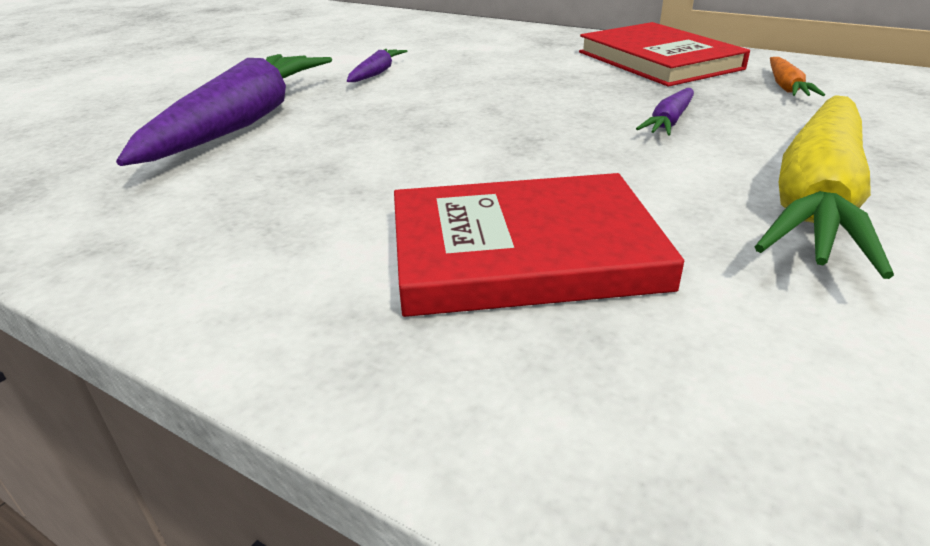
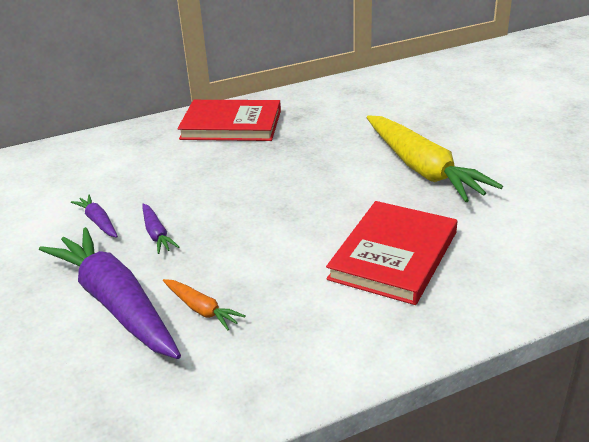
camera: 55 degrees left, 0 degrees up
(669, 121) = (313, 162): purple carrot -> purple carrot (156, 234)
(786, 87) = (315, 114): orange carrot -> orange carrot (201, 309)

